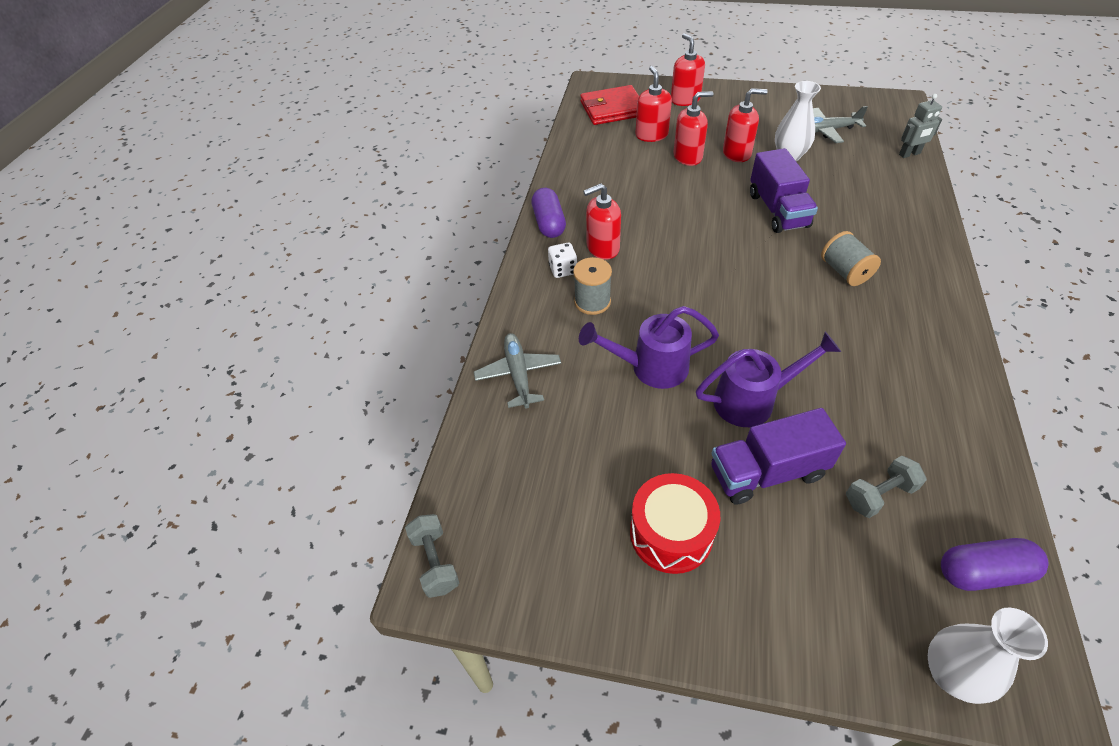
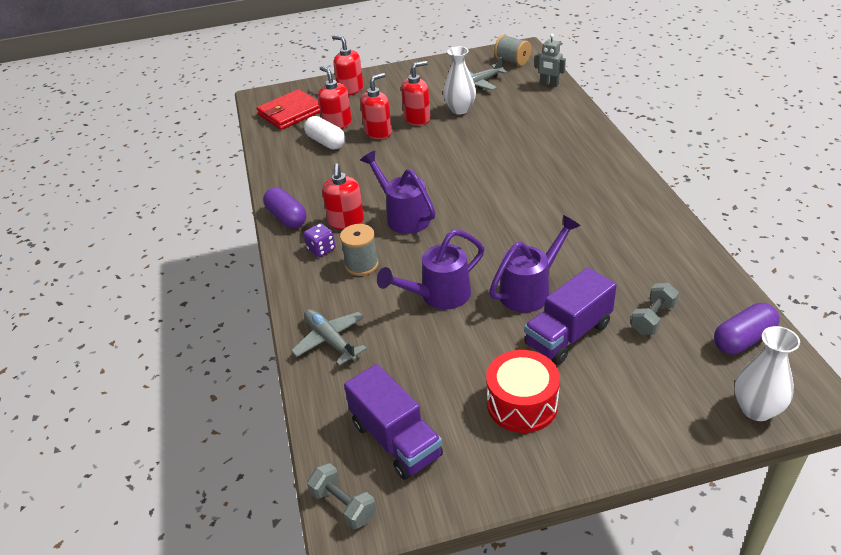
camera: 25 degrees left, 10 degrees down
(563, 270) = (321, 249): white dice -> purple dice
(602, 248) = (346, 222): red soap dispenser -> red soap dispenser turned 45 degrees counterclockwise
(630, 152) = (326, 142): none -> white capsule
(663, 262) = (404, 216): none -> purple watering can
(777, 210) = (473, 151): purple truck -> purple truck (396, 440)
(844, 272) = (547, 179): grey spool -> grey spool (512, 61)
(909, 154) = (549, 84): grey robot -> grey robot turned 75 degrees clockwise

